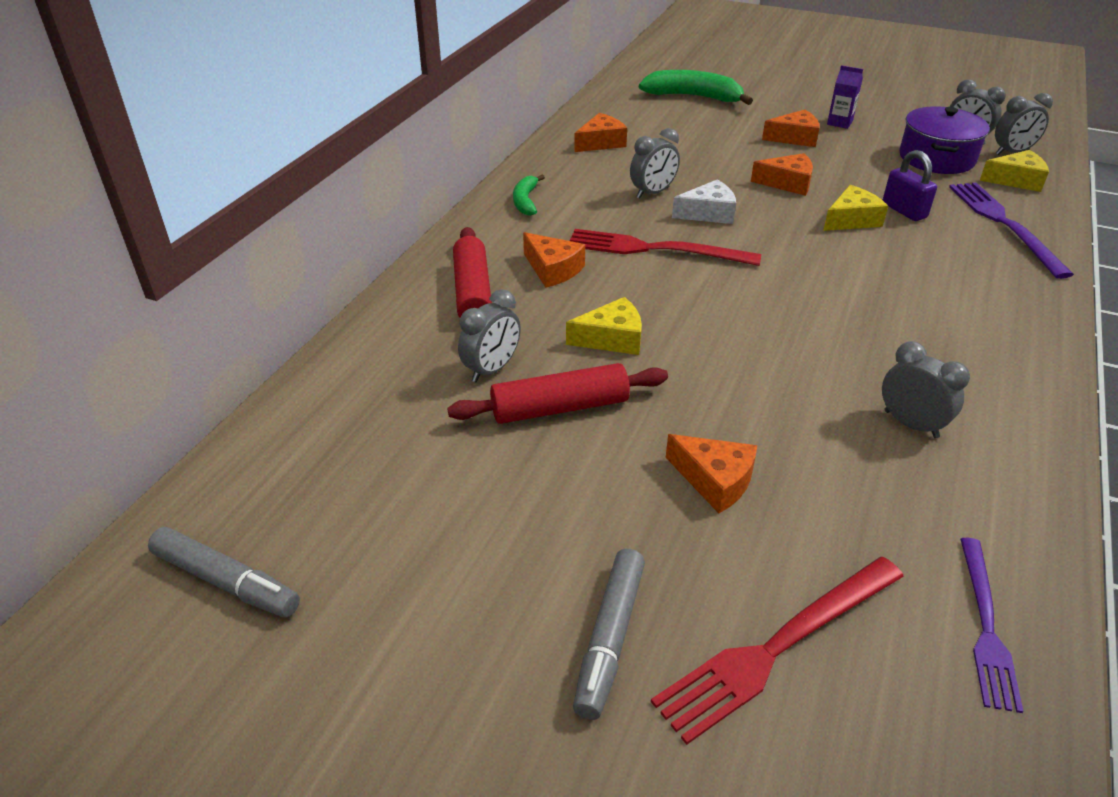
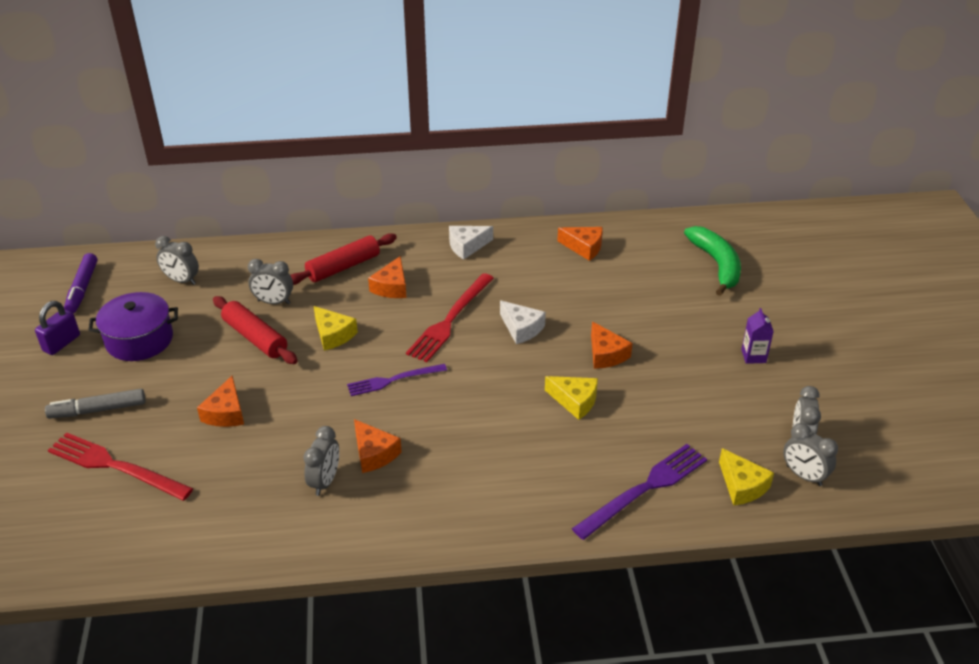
camera: 60 degrees right, 0 degrees up
(226, 581) = (82, 288): grey marker -> purple marker
(525, 201) = (467, 246): green banana -> white cheese
(653, 193) = (528, 295): grey clock -> grey clock (181, 280)
(655, 249) = (450, 320): red fork -> red fork turned 135 degrees counterclockwise
(794, 138) = (693, 338): orange cheese -> orange cheese (374, 453)
(904, 210) = (616, 426): purple padlock -> purple padlock (61, 343)
(936, 158) = (739, 428): purple pot -> purple pot (139, 340)
(986, 626) = (162, 541): purple fork -> purple fork (393, 380)

